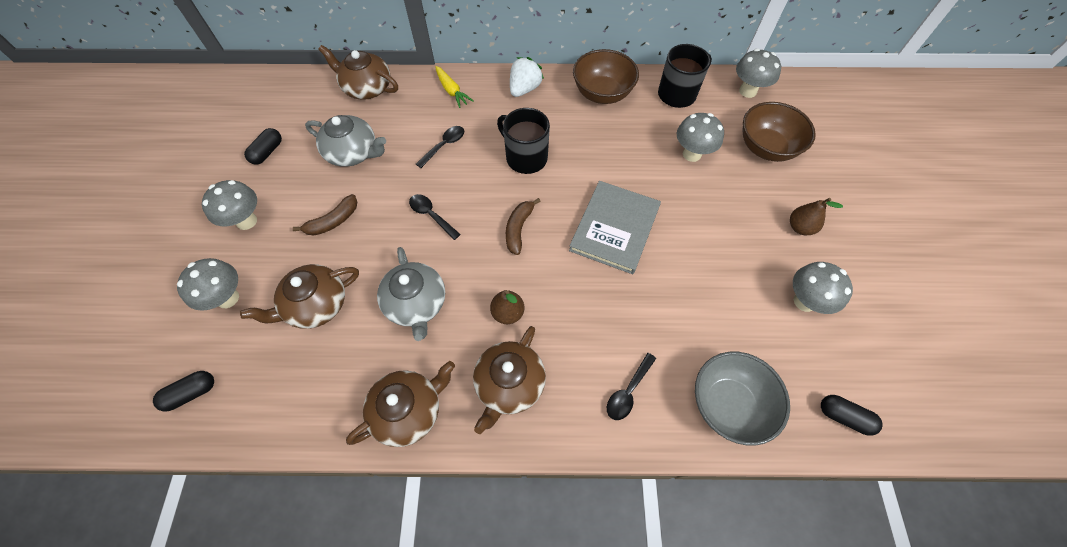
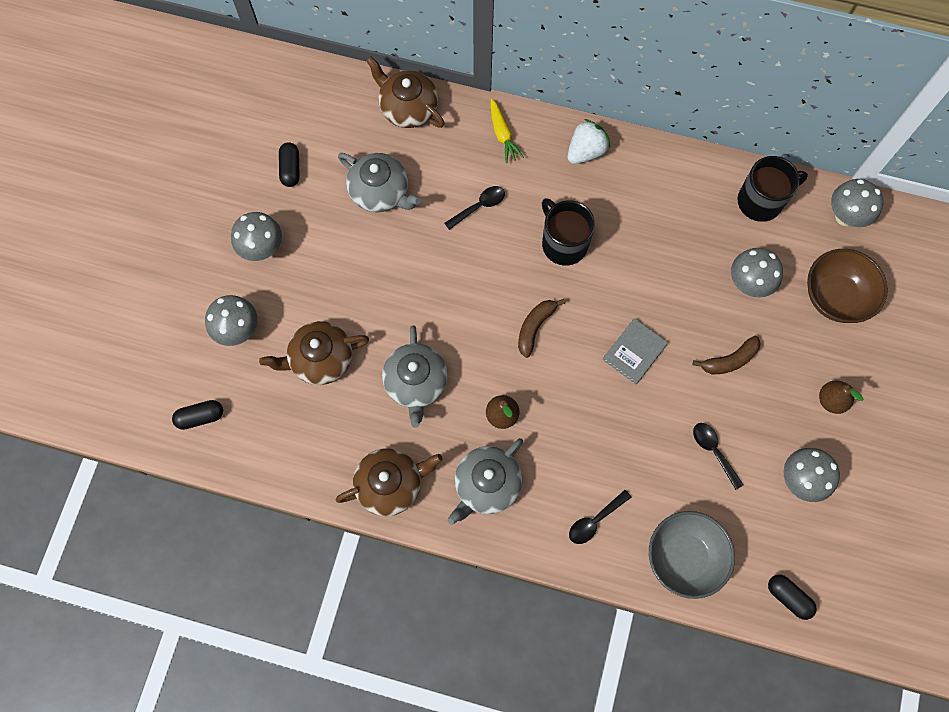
camera: 15 degrees right, 10 degrees up
(267, 152) = (291, 169): black capsule -> black capsule turned 45 degrees counterclockwise
(333, 221) = (348, 271): brown banana -> brown banana (729, 360)
(431, 215) = (449, 289): black spoon -> black spoon (713, 451)
(509, 384) = (486, 485): brown teapot -> grey teapot
(602, 93) = (673, 179): brown bowl -> none
(614, 228) = (634, 352): grey book -> grey book, size x0.59

